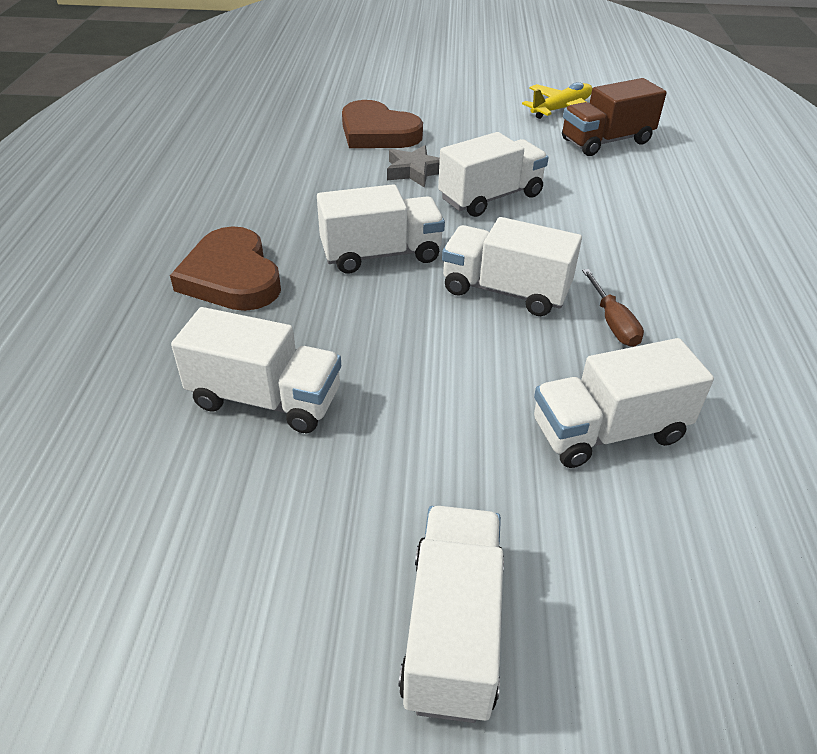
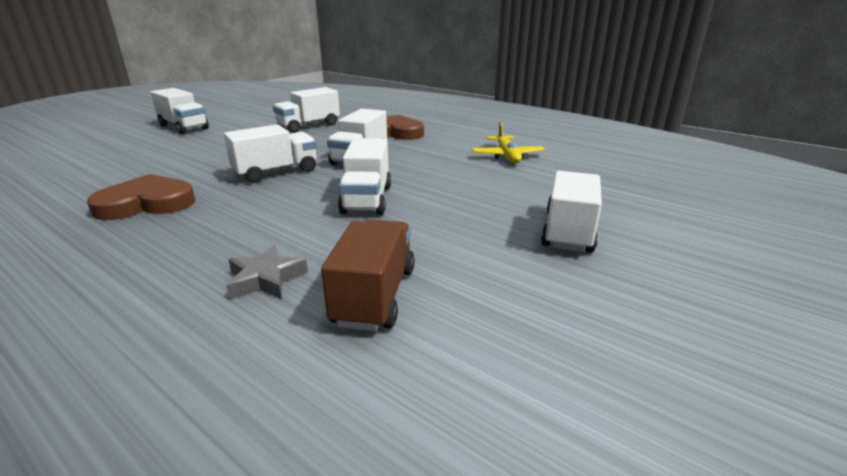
camera: 125 degrees right, 15 degrees down
(377, 132) = (523, 193): brown heart -> brown heart (146, 203)
(414, 171) = (440, 188): grey star -> grey star (266, 279)
(561, 109) = (492, 309): yellow plane -> yellow plane (507, 156)
(608, 431) = (168, 161): white truck -> white truck (568, 232)
(613, 323) = (200, 186): brown screwdriver -> none

